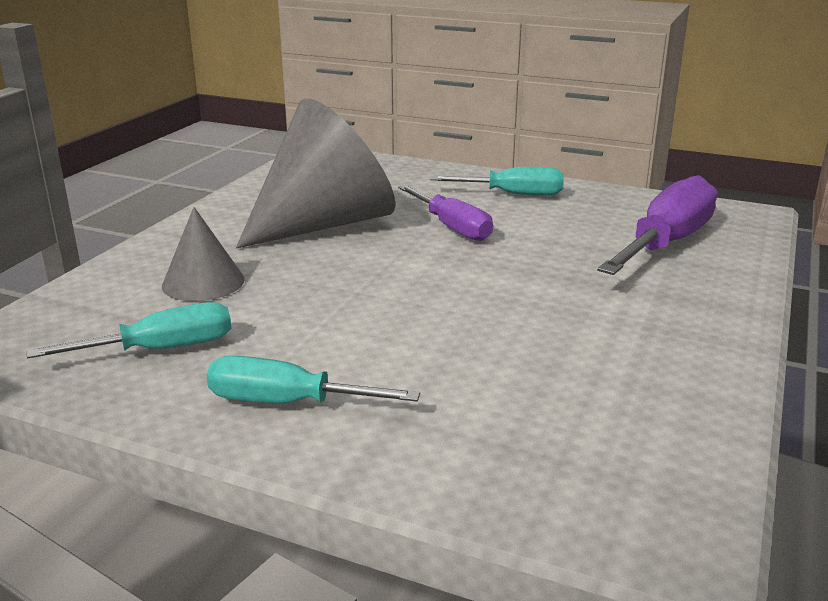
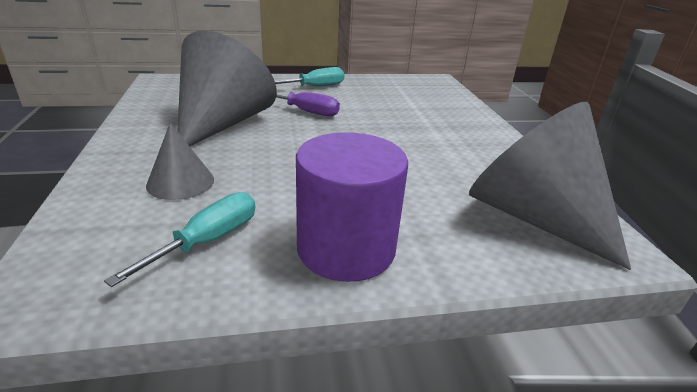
camera: 35 degrees left, 5 degrees up
(287, 402) = (346, 248): turquoise screwdriver -> purple cylinder
(597, 450) = (533, 217): none -> grey cone
(666, 243) = (422, 100): purple screwdriver -> none

